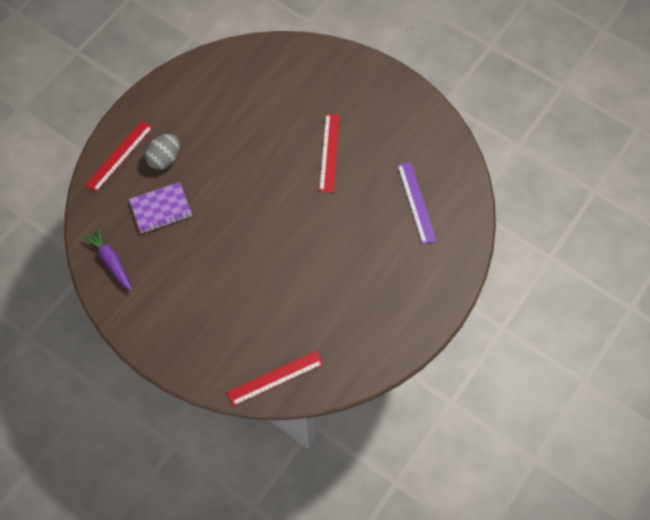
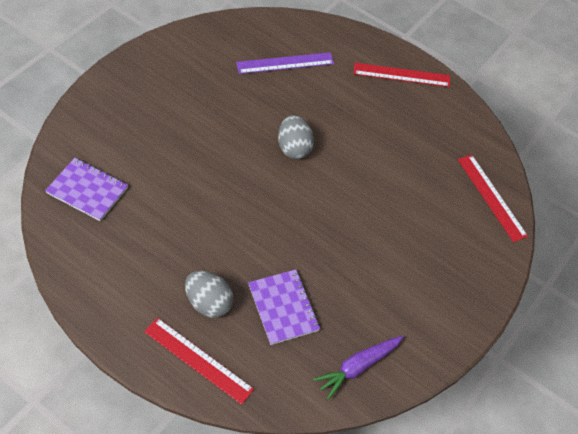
camera: 95 degrees left, 10 degrees down
(261, 71) = (87, 190): none -> purple notebook
(316, 212) = (294, 148): none -> grey egg
(329, 152) = (216, 130): red ruler -> red ruler (401, 75)

